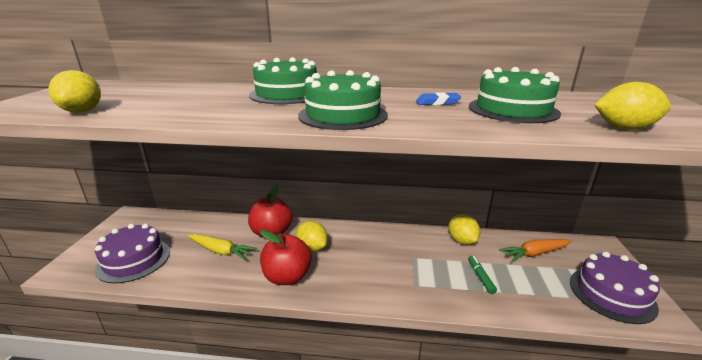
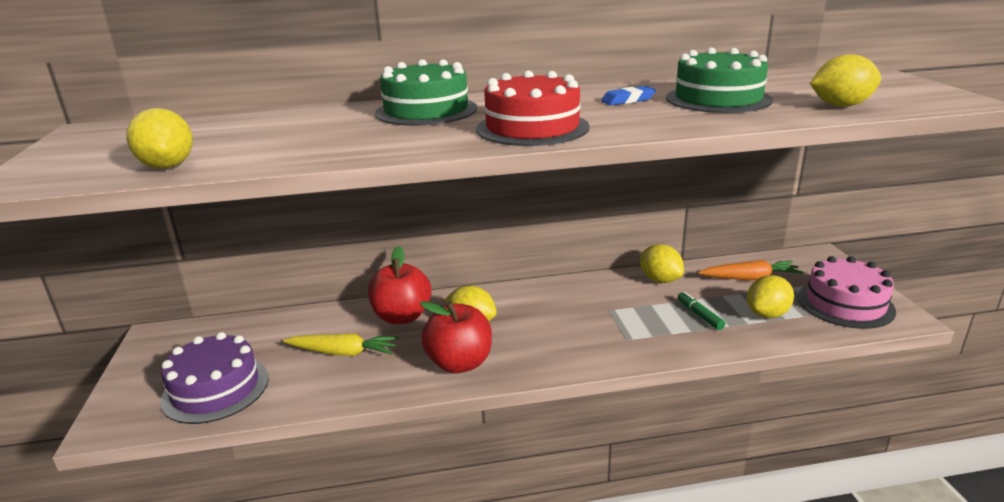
camera: 15 degrees left, 0 degrees up
(343, 115) = (532, 128): green cake -> red cake
(534, 253) = (750, 278): orange carrot -> orange carrot turned 150 degrees counterclockwise
(537, 288) = (767, 314): none -> yellow lemon
(611, 294) = (845, 304): purple cake -> pink cake

